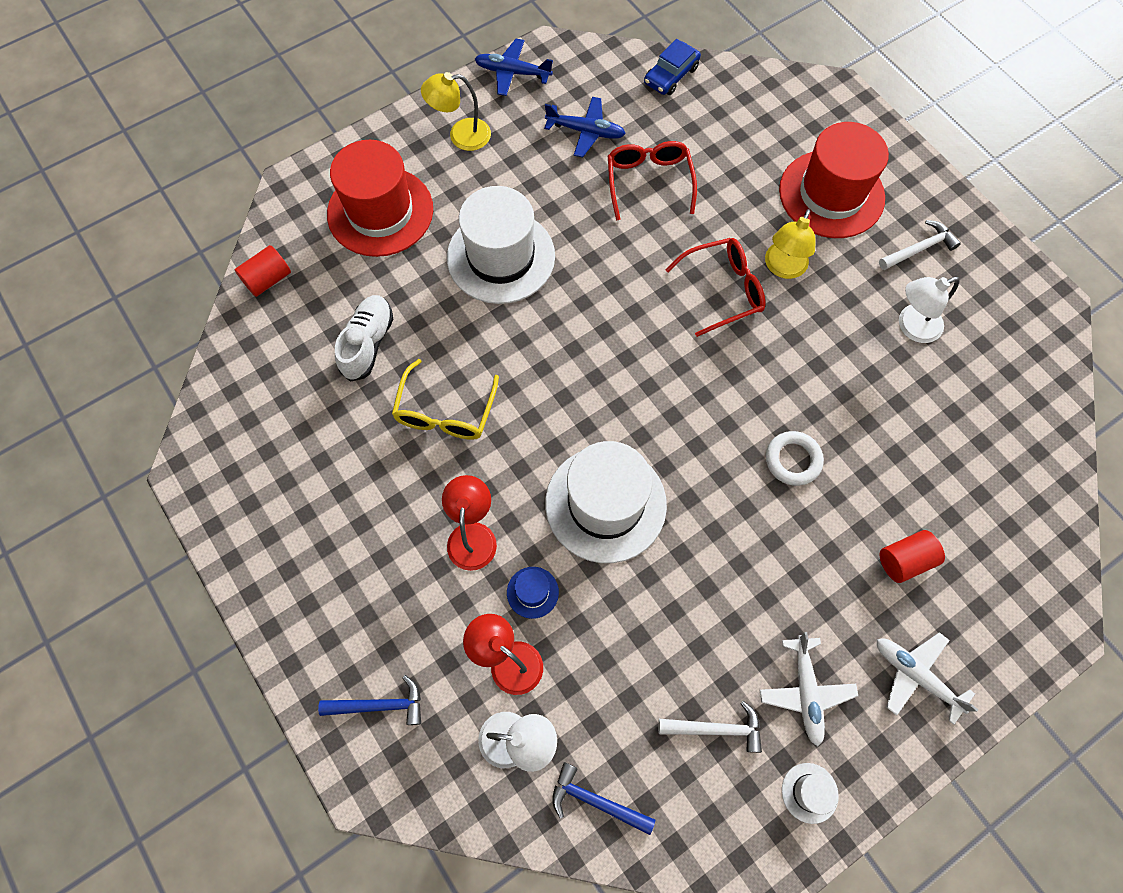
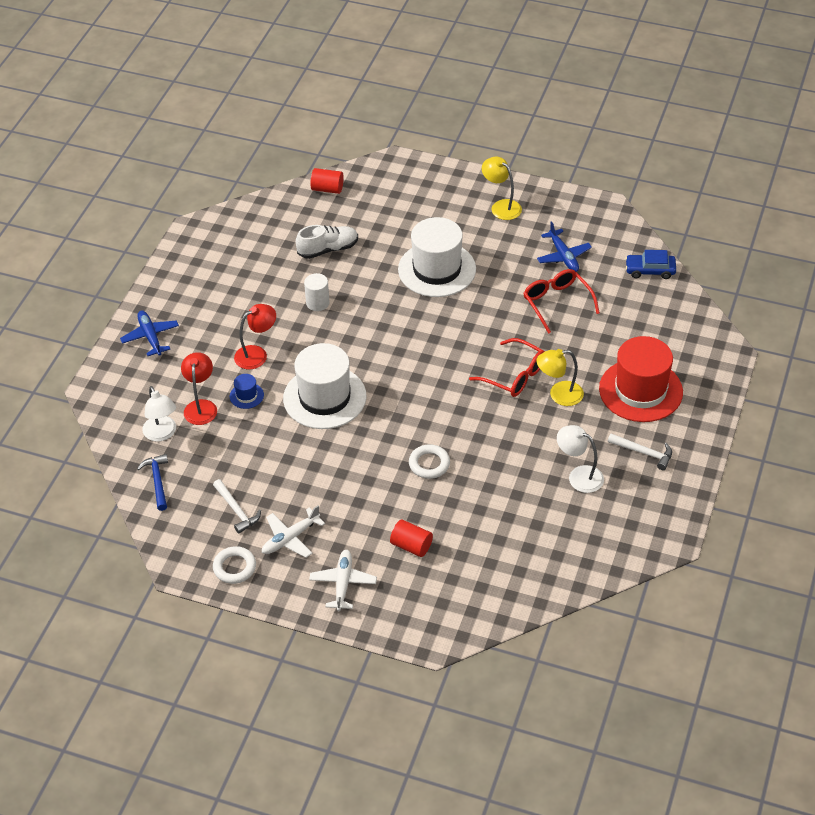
camera: 55 degrees right, 20 degrees down
(379, 705) = (136, 371): blue hammer -> none
(380, 211) = (414, 205): red hat -> none
(445, 411) = (317, 303): yellow glasses -> white cylinder
(513, 73) = (571, 202): blue plane -> blue plane (150, 337)
(649, 182) = (557, 303): red glasses -> red glasses turned 75 degrees counterclockwise
(809, 793) = (234, 567): white hat -> white ring

